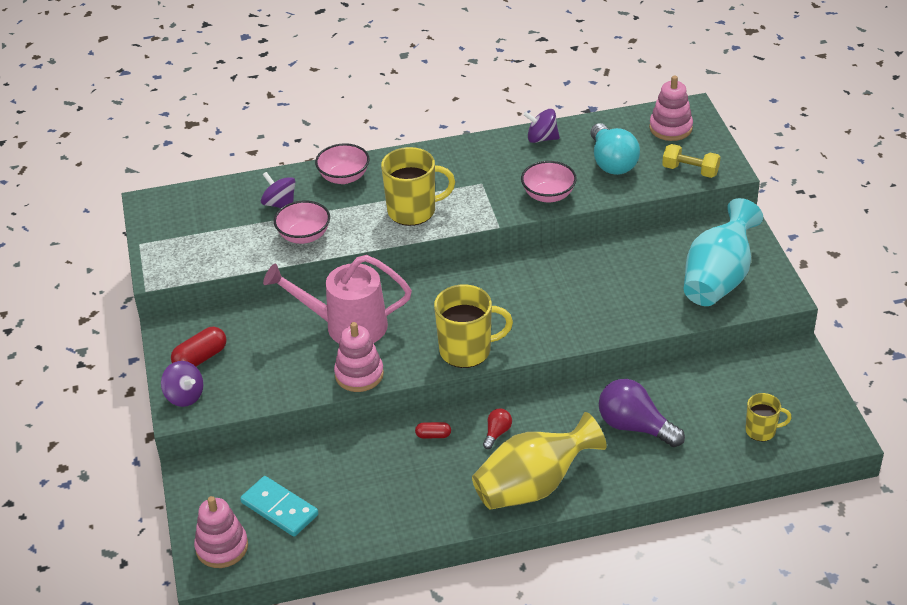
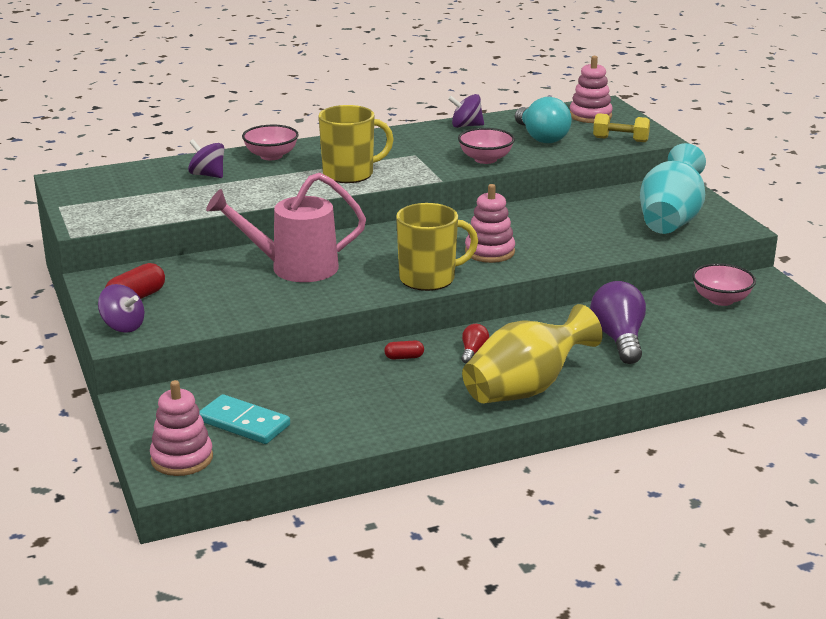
camera: 10 degrees left, 15 degrees down
(304, 236) = (238, 194): pink bowl -> pink bowl (721, 300)
(359, 374) = (316, 301): pink stacking toy -> pink stacking toy (489, 252)
(635, 426) = (619, 339): purple light bulb -> purple light bulb turned 60 degrees clockwise
(761, 430) = (751, 335): yellow mug -> none

